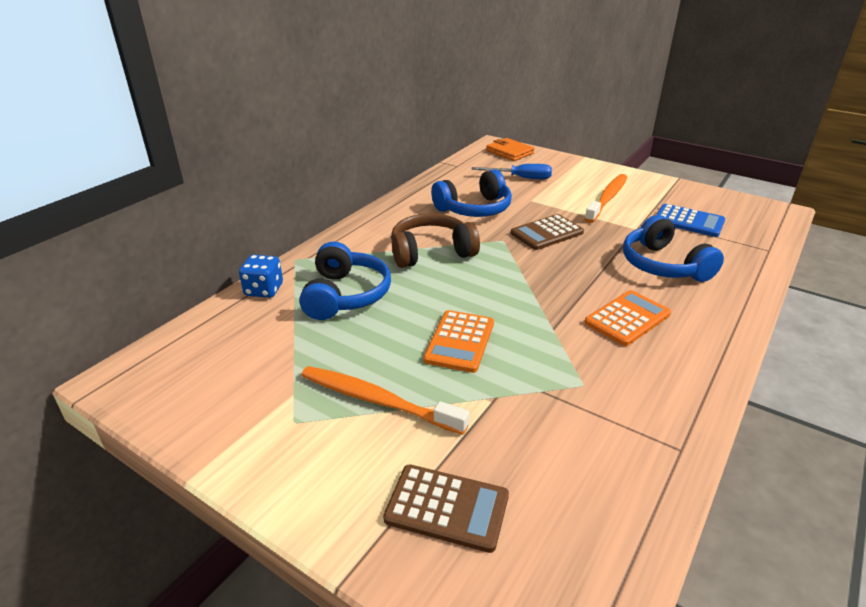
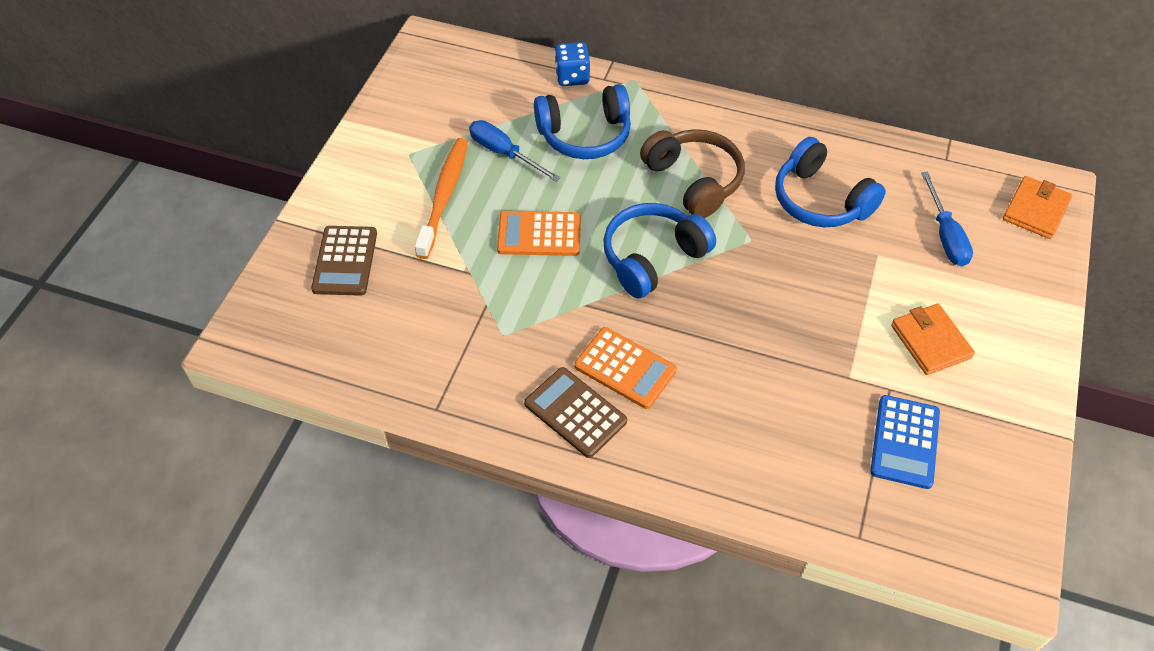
camera: 75 degrees right, 20 degrees up
(339, 347) = (504, 153): none -> blue screwdriver
(546, 233) = (790, 280): brown calculator -> brown calculator (575, 412)
(607, 198) = (930, 341): orange toothbrush -> orange wallet
(663, 265) = (759, 406): blue headphones -> blue headphones (652, 258)

